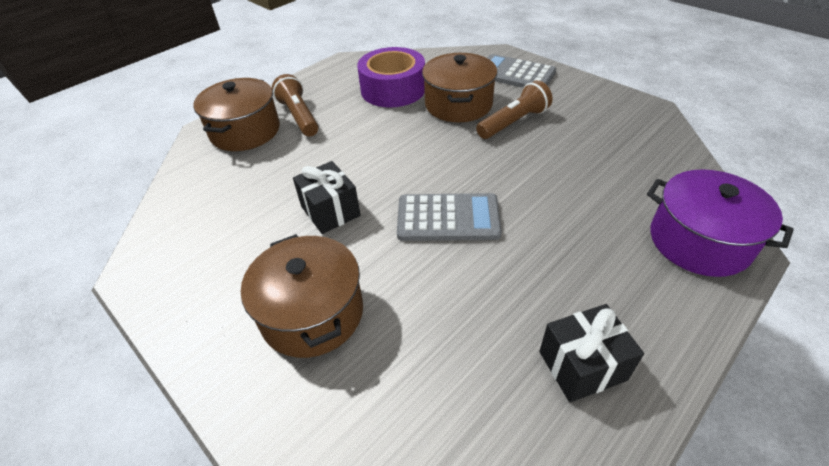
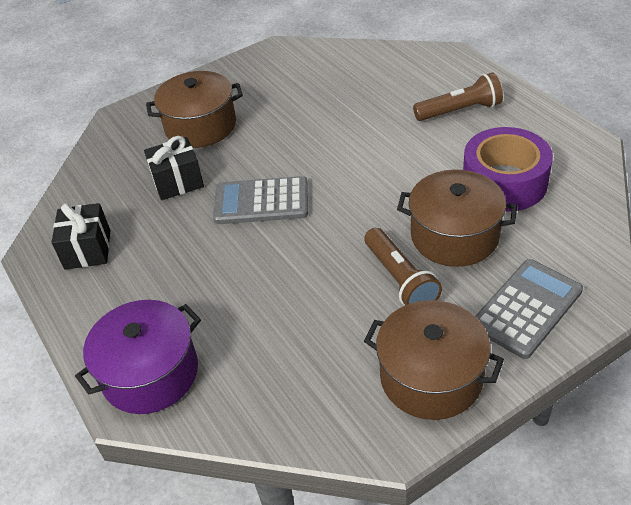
camera: 105 degrees right, 0 degrees up
(245, 131) = (441, 78): brown pot -> brown pot (431, 377)
(330, 211) = (300, 133): black gift -> black gift (178, 182)
(448, 218) = (261, 202): grey calculator -> grey calculator turned 75 degrees clockwise

